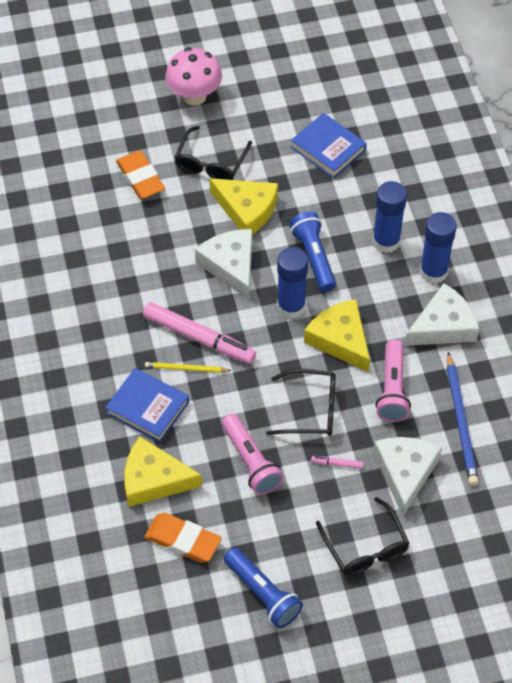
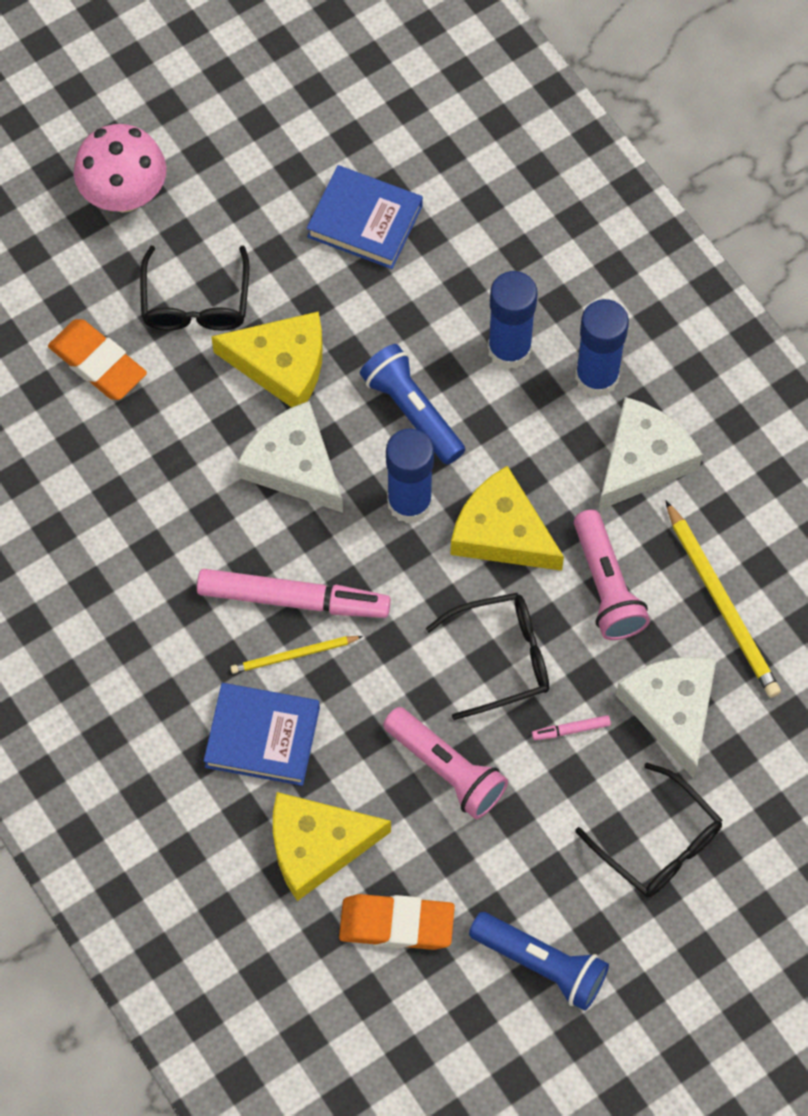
camera: 20 degrees left, 10 degrees up
(461, 421) = (722, 604): blue pencil -> yellow pencil

